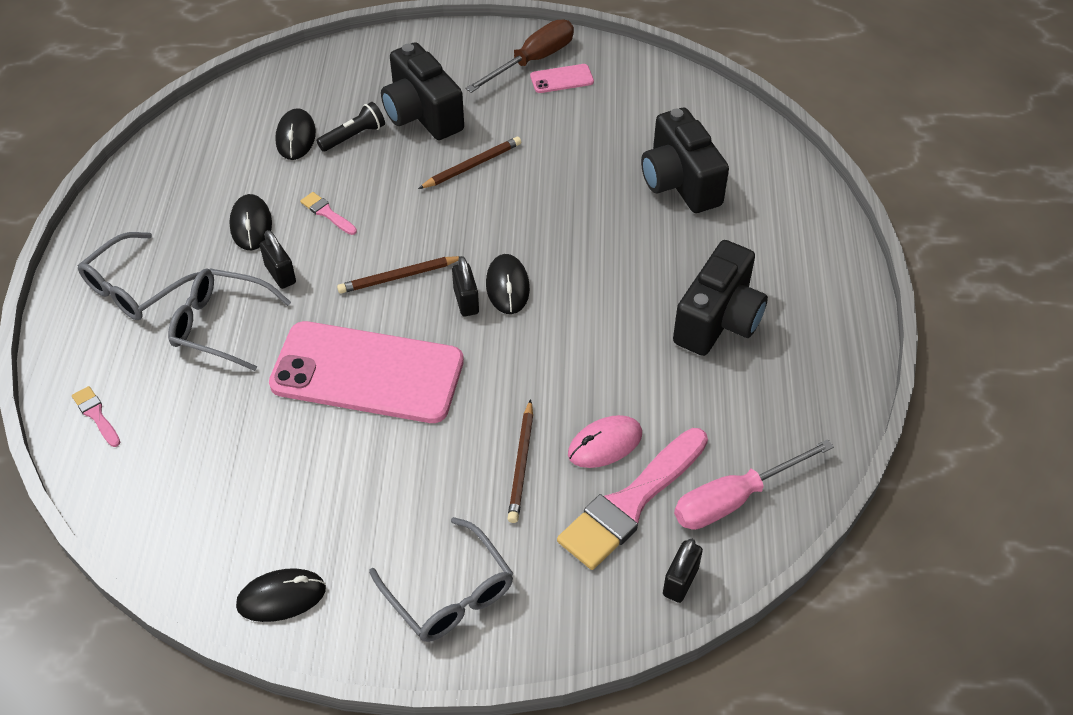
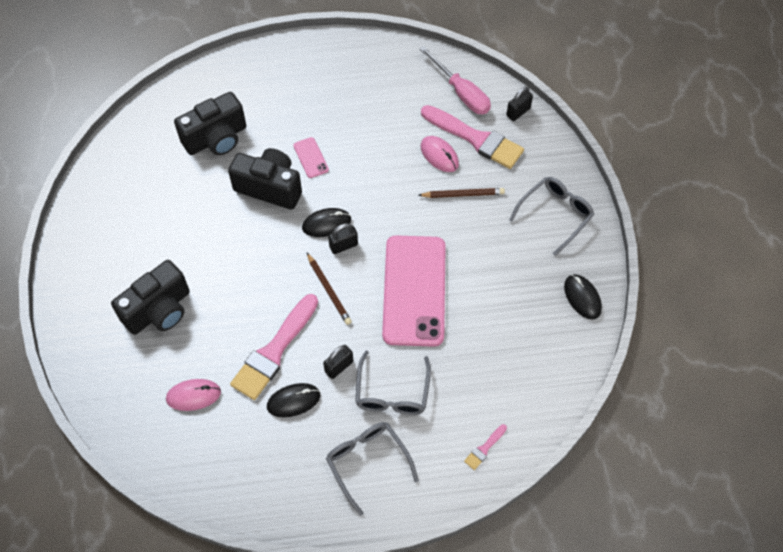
camera: 100 degrees left, 10 degrees up
(136, 287) = (368, 463): grey glasses -> grey glasses turned 150 degrees counterclockwise
(296, 137) = (193, 395): black mouse -> pink mouse
(327, 213) = (274, 351): pink brush -> pink brush, size x2.31
(353, 136) = (188, 353): black flashlight -> none
(472, 165) = (213, 265): brown pencil -> none
(532, 61) = (90, 245): brown screwdriver -> none
(562, 79) = (111, 222): pink phone -> pink phone (311, 158)
(680, 581) = (518, 112): black padlock -> black padlock turned 60 degrees counterclockwise
(718, 320) = (335, 109): black camera -> black camera (270, 187)

